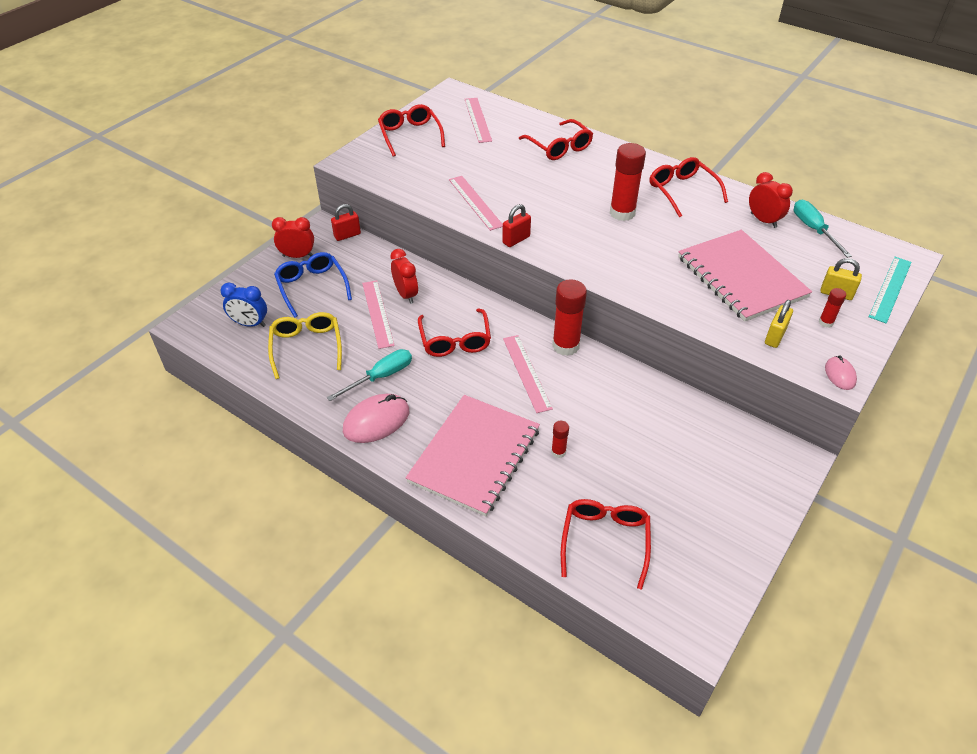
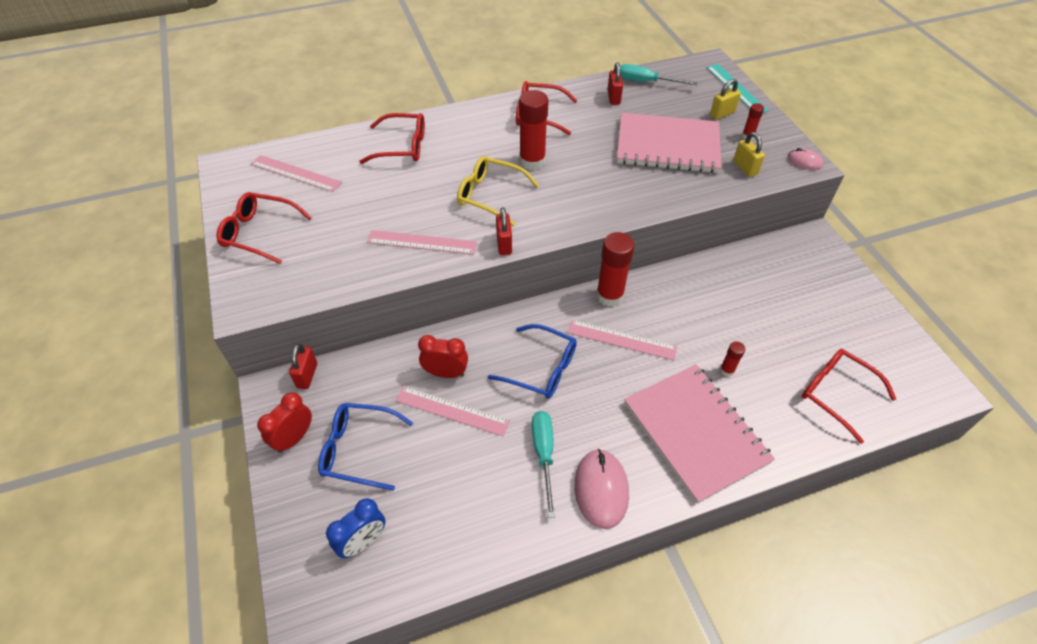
camera: 55 degrees left, 5 degrees up
(306, 347) = (448, 501): yellow glasses -> yellow glasses (490, 195)
(455, 341) = (542, 369): red glasses -> blue glasses
(763, 220) = (613, 97): red clock -> red padlock

